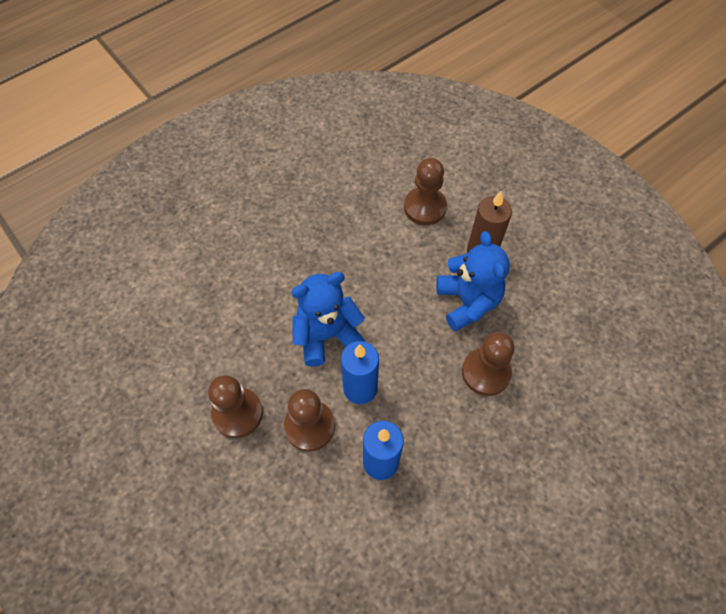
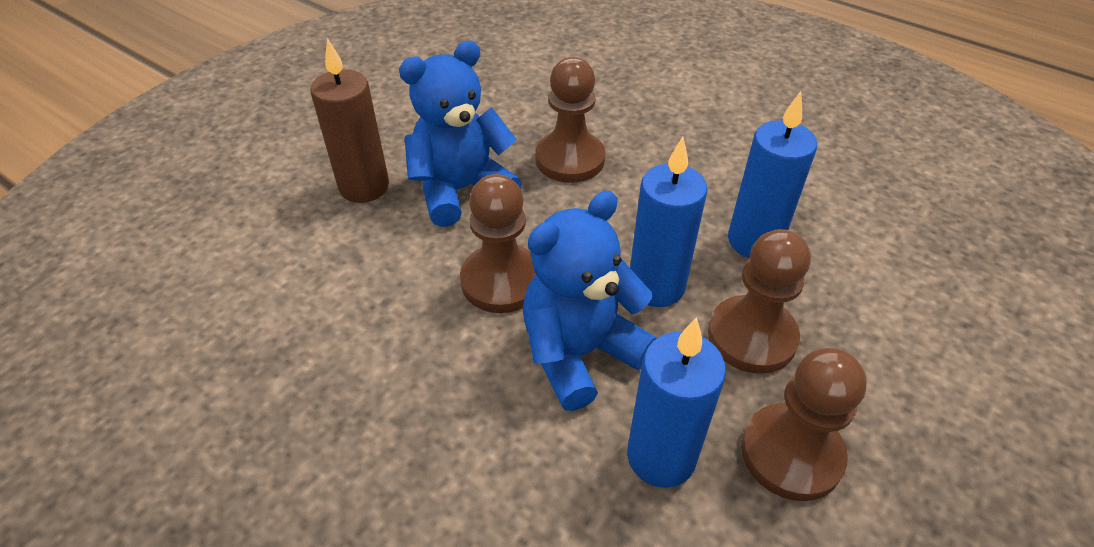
camera: 105 degrees left, 15 degrees down
(257, 354) = (661, 457): none -> blue candle
(327, 335) = (580, 353): blue teddy bear -> blue teddy bear turned 90 degrees clockwise
(425, 207) = (274, 267): brown pawn -> brown pawn (501, 281)

